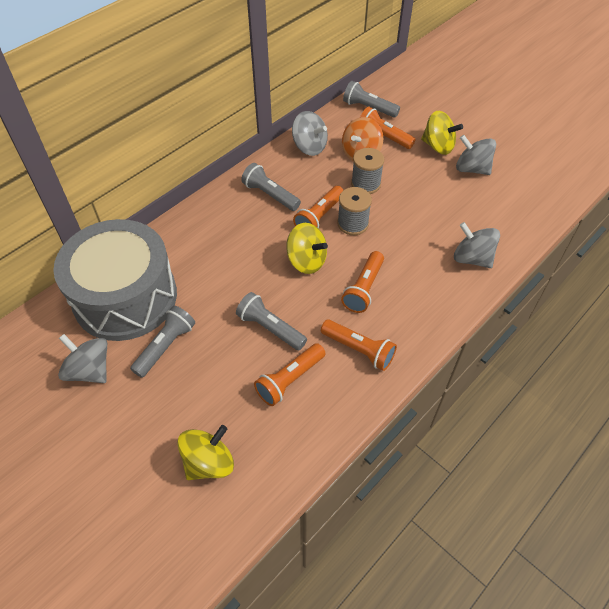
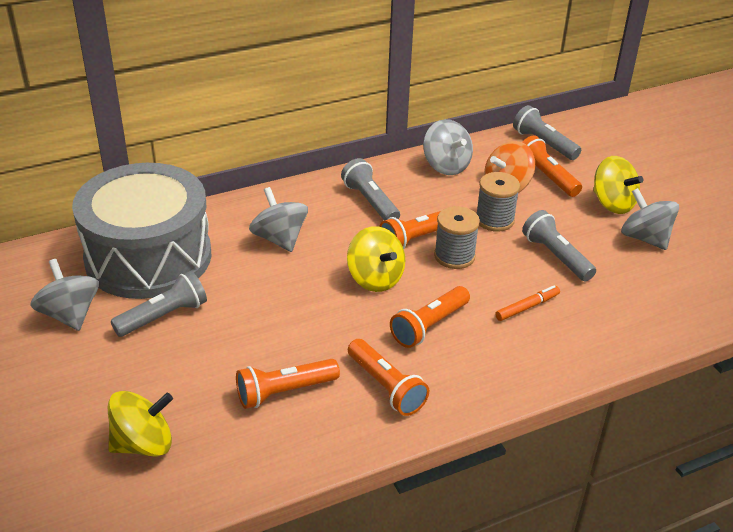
camera: 20 degrees right, 15 degrees down
(270, 328) = (292, 333): grey flashlight -> grey flashlight (556, 256)
(422, 251) = (527, 307): none -> orange marker
(472, 258) = (589, 333): grey spinning top -> grey spinning top (279, 239)

